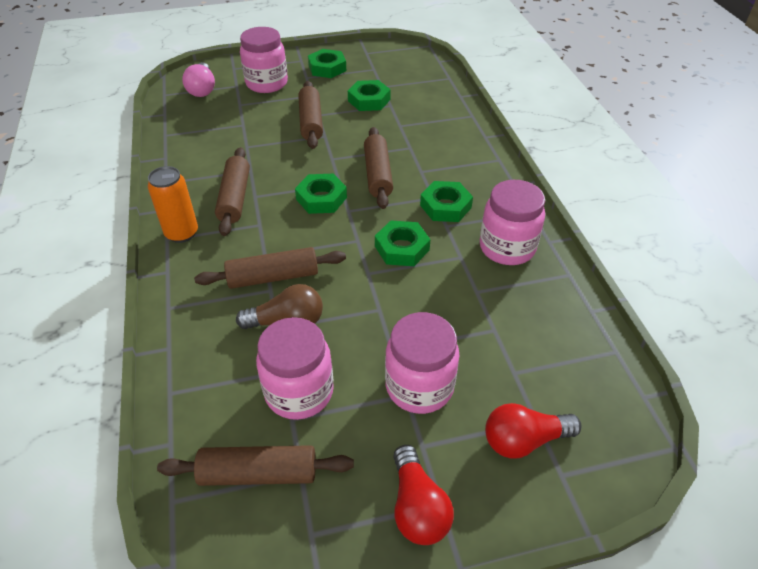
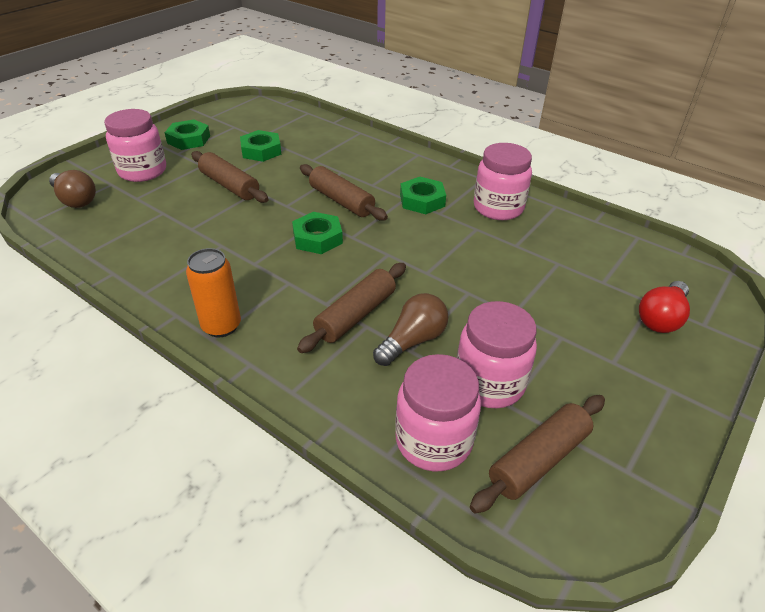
camera: 40 degrees left, 5 degrees down
(202, 89) = (75, 200): pink light bulb -> brown light bulb
(235, 198) = (236, 273): brown rolling pin -> none
(402, 248) = (428, 243): green nut -> none
(417, 507) = (662, 401): red light bulb -> none
(419, 386) = (562, 326): pink jar -> pink jar (433, 441)

